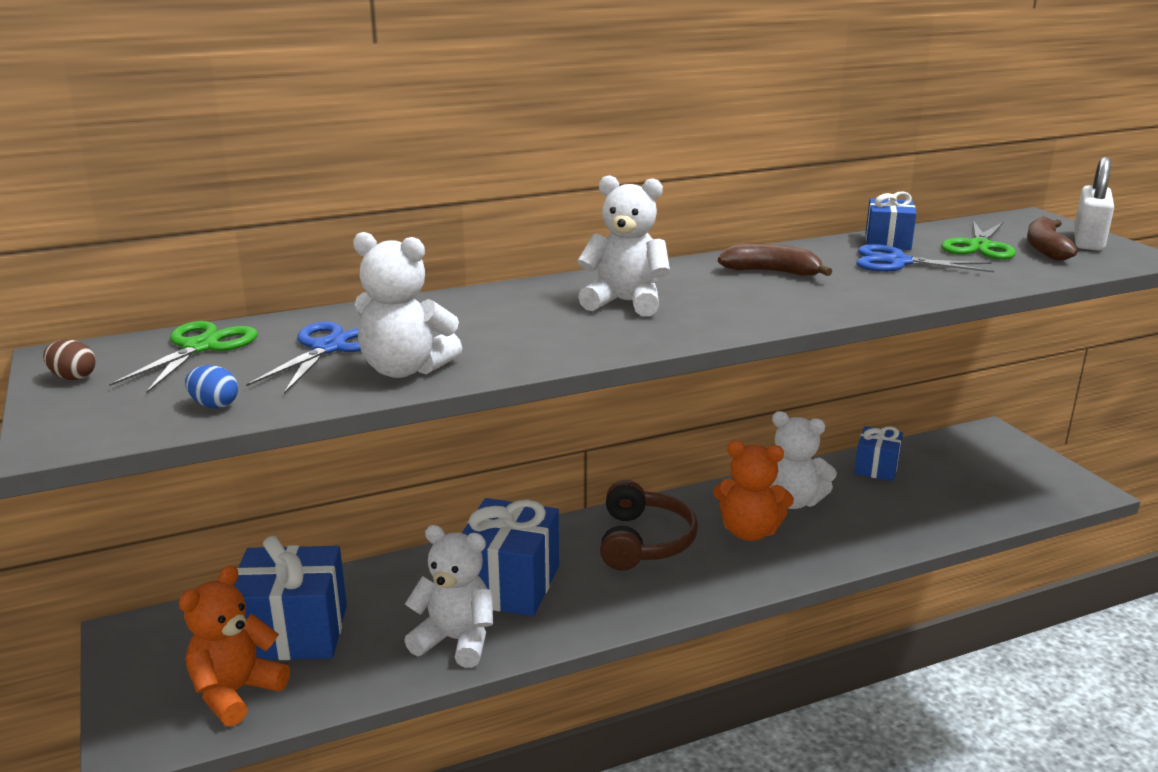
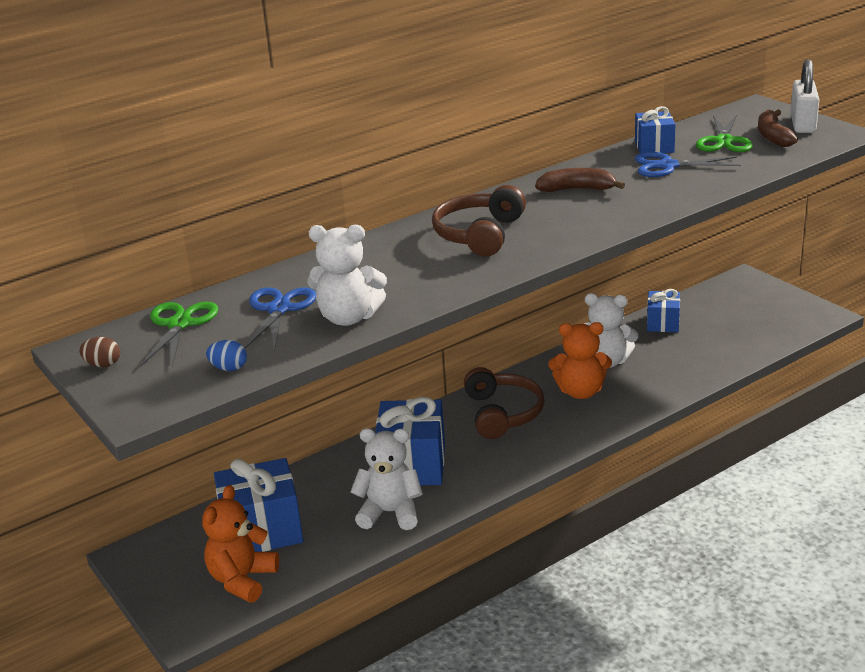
camera: 10 degrees left, 5 degrees up
(625, 302) = (479, 234): white teddy bear -> brown headphones

